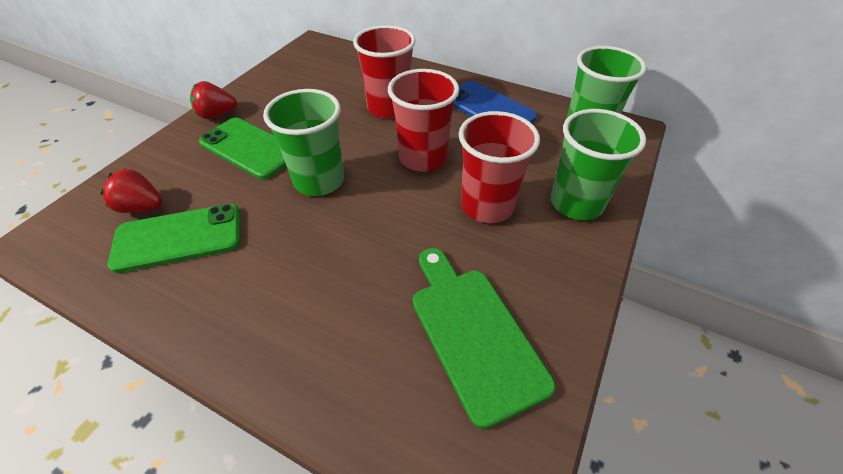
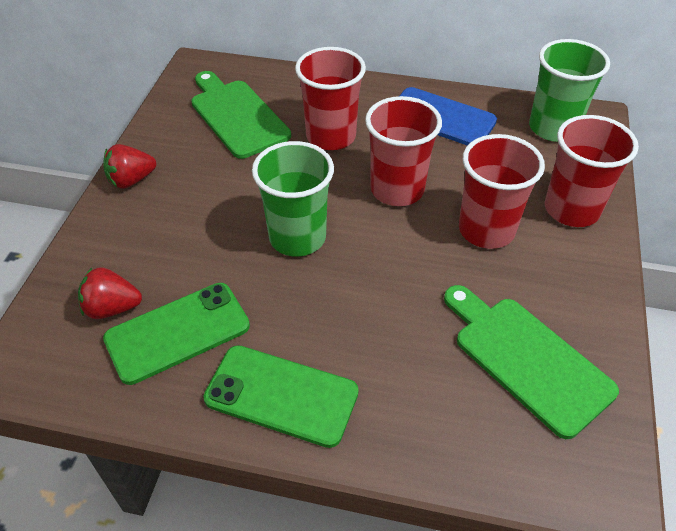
camera: 15 degrees left, 0 degrees up
(249, 148) = (196, 215): green phone -> green phone (281, 395)
(323, 81) = (237, 115): none -> green cutting board
(576, 203) = (571, 209): green cup -> red cup

